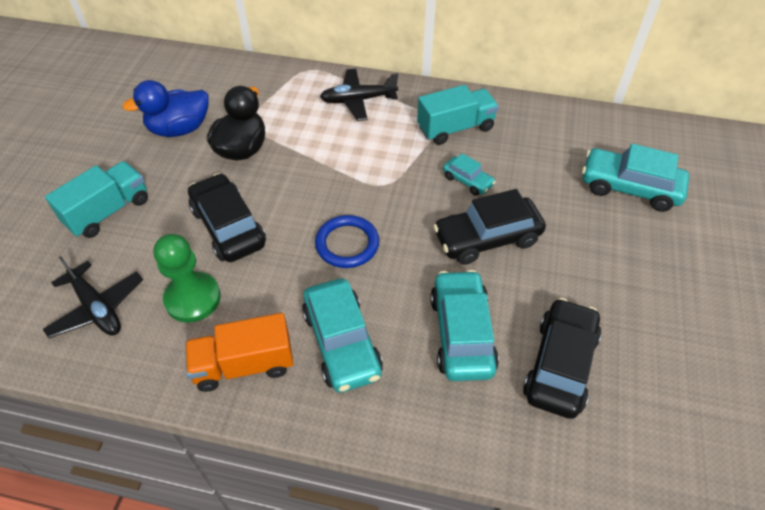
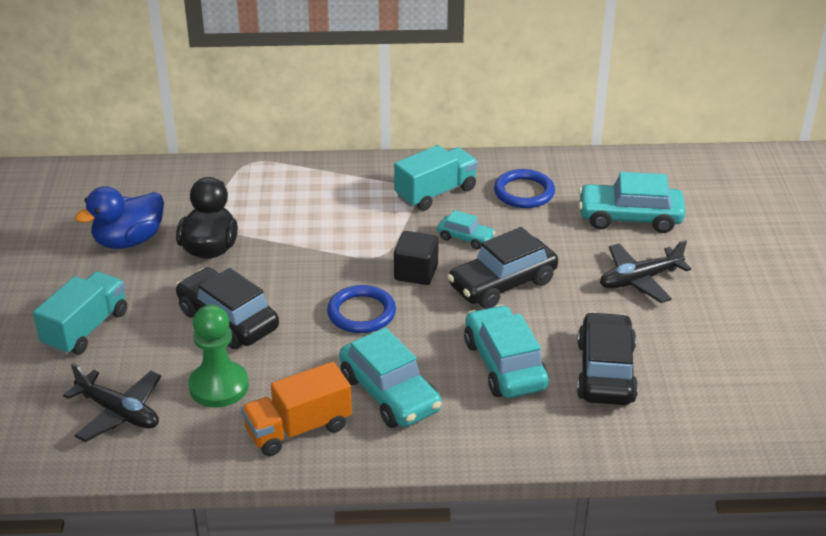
camera: 15 degrees left, 15 degrees down
(358, 100) = (320, 183): black plane -> black plane (639, 280)
(411, 209) = (416, 272): none -> black cube
(536, 141) = (524, 192): none -> blue ring

